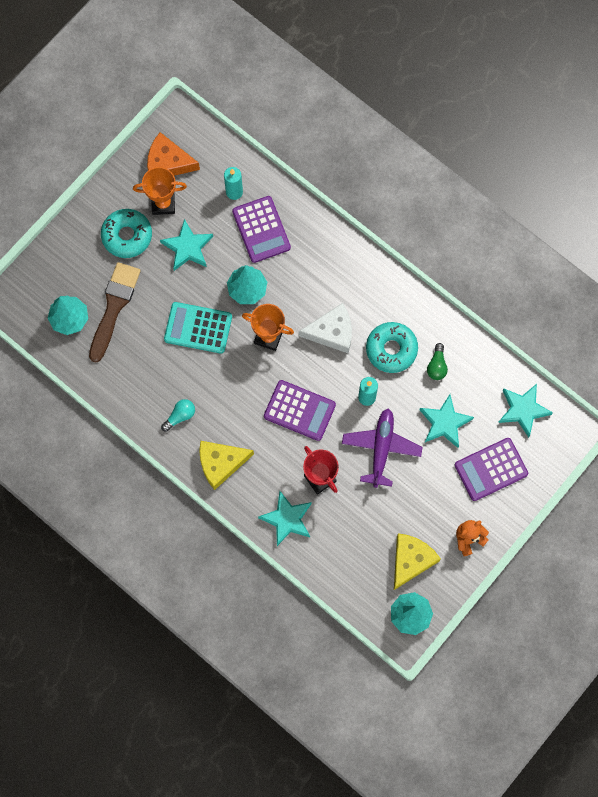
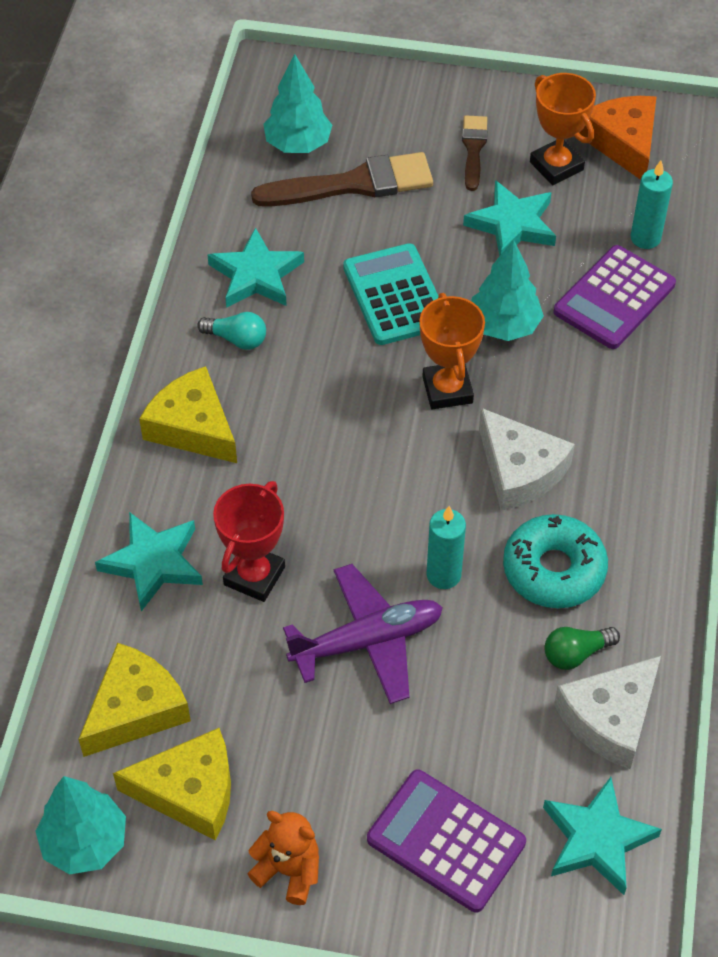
camera: 60 degrees right, 20 degrees down
(127, 236) = (473, 149): turquoise donut -> brown brush
(299, 410) = (353, 490): purple calculator -> none
(358, 563) = (135, 709): none -> yellow cheese
(444, 423) = (481, 718): turquoise star -> turquoise star (256, 275)
(474, 371) = (610, 718): none -> white cheese

